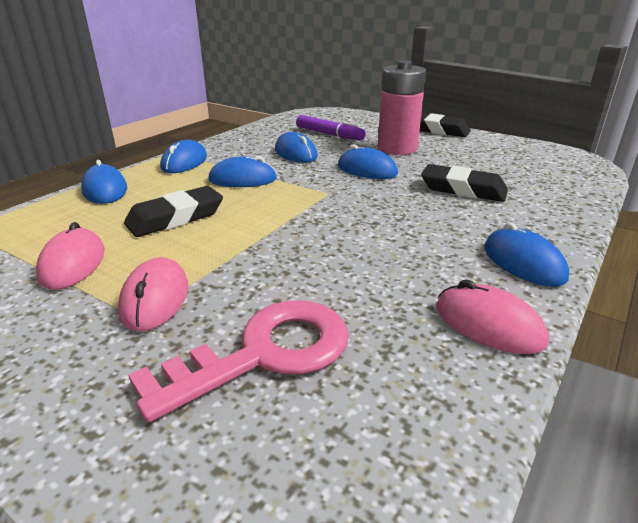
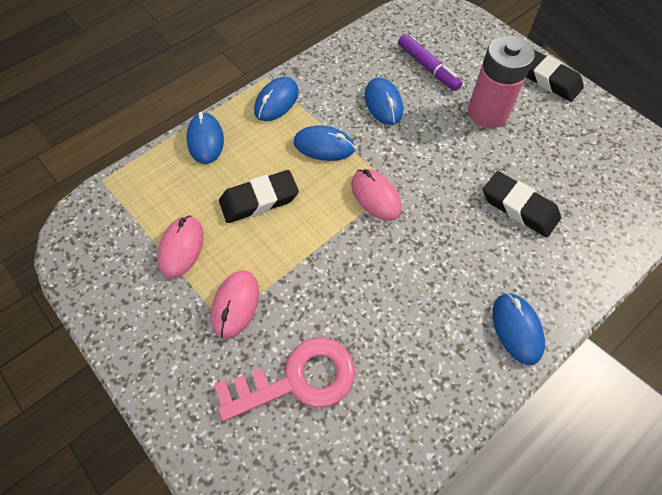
camera: 15 degrees right, 30 degrees up
(367, 170) = (442, 152): blue mouse -> none
(488, 324) = (454, 391): pink mouse -> pink mouse (375, 196)

